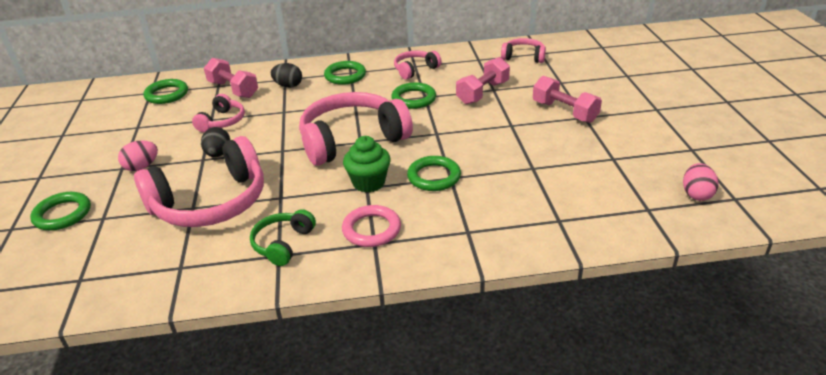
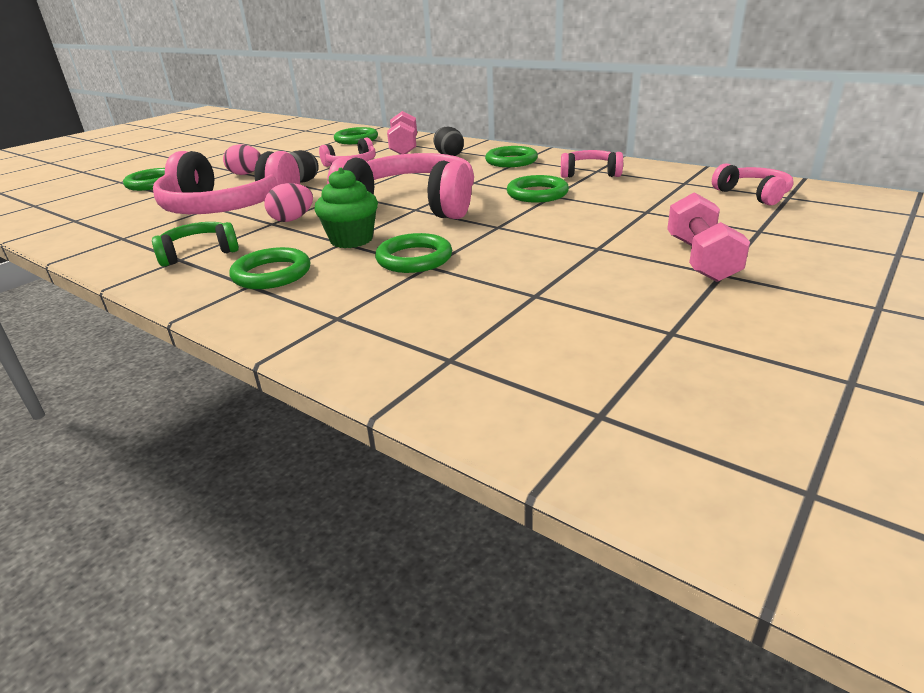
camera: 45 degrees right, 5 degrees down
(371, 229) = (272, 274): pink ring -> green ring
(483, 93) = (626, 210): pink dumbbell -> none
(696, 194) = (733, 443): pink egg -> pink egg (292, 219)

